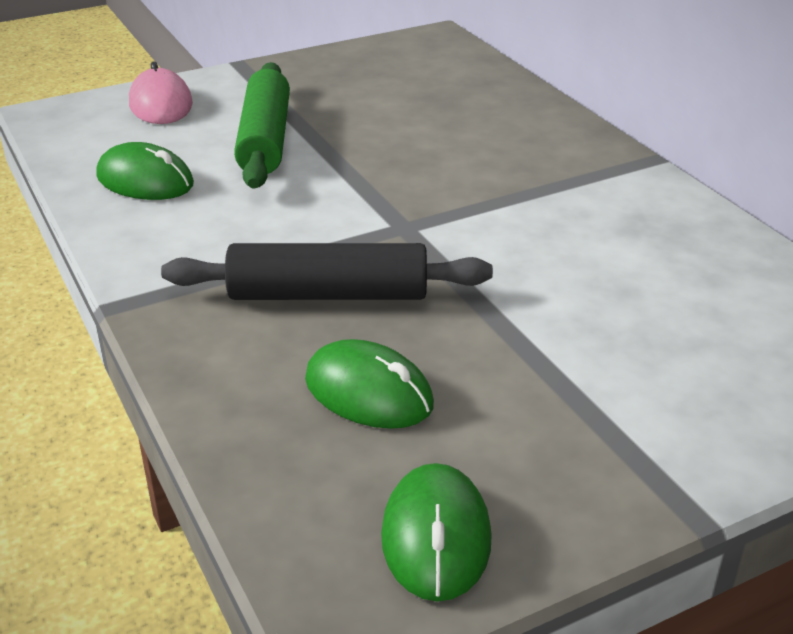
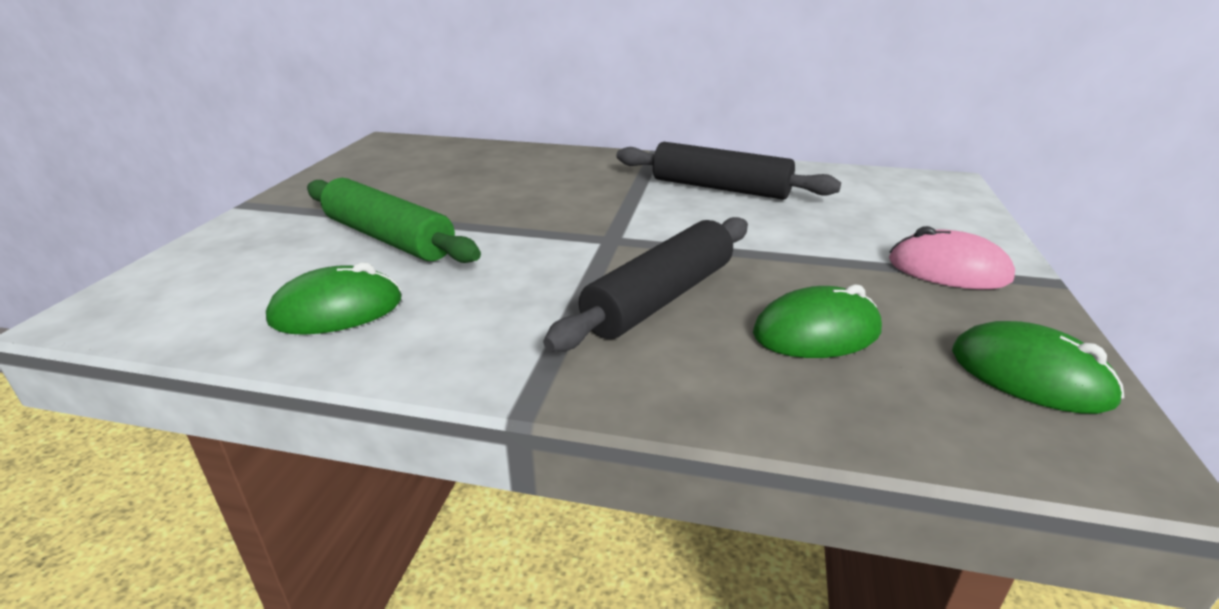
camera: 50 degrees left, 5 degrees down
(161, 104) = (225, 256): pink mouse -> pink mouse (948, 270)
(616, 232) = (720, 188): none -> black rolling pin

